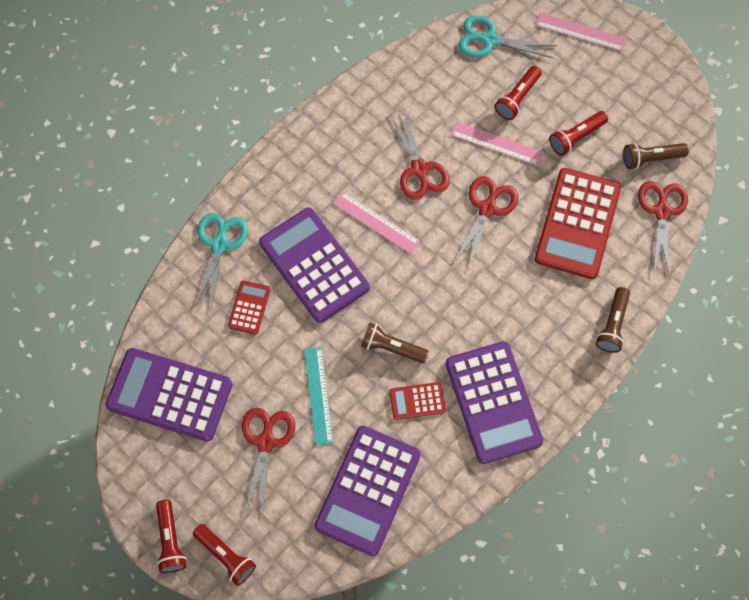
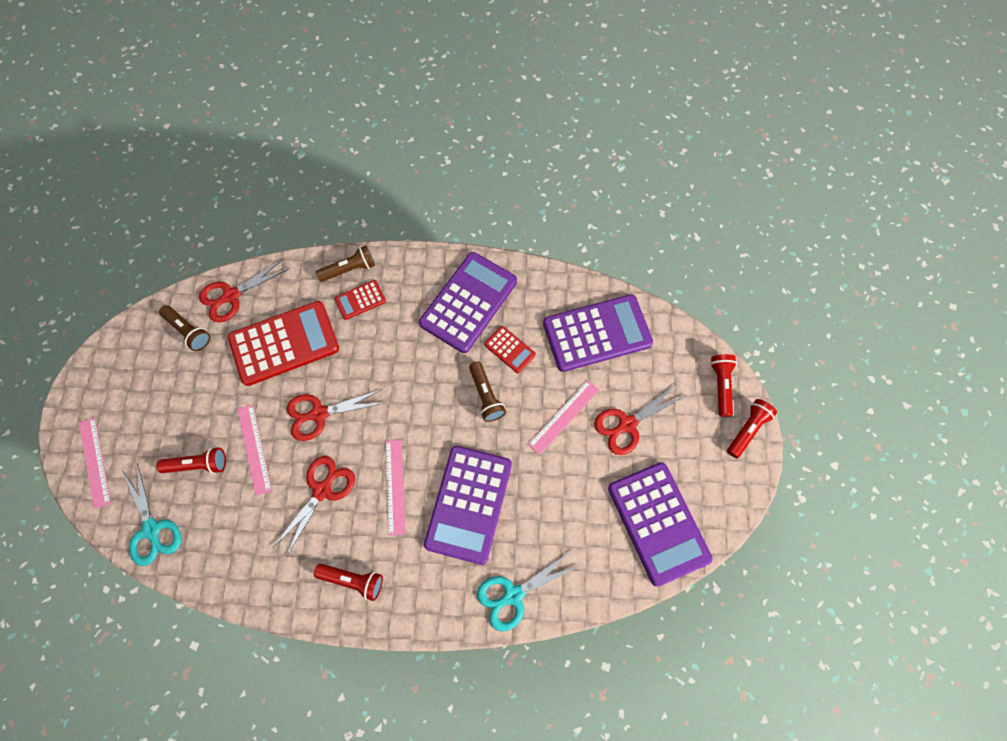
camera: 130 degrees left, 0 degrees up
(249, 307) = (543, 523): red calculator -> red calculator (360, 300)
(318, 395) = (563, 416): turquoise ruler -> pink ruler
(576, 137) = (206, 395): red flashlight -> red flashlight (353, 580)

